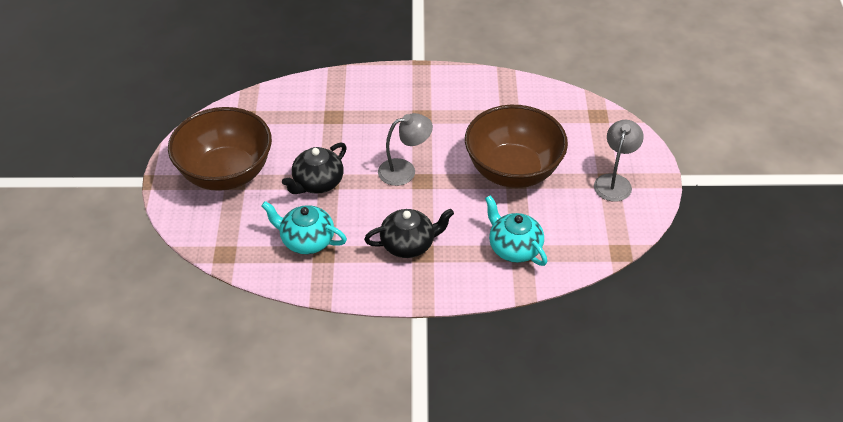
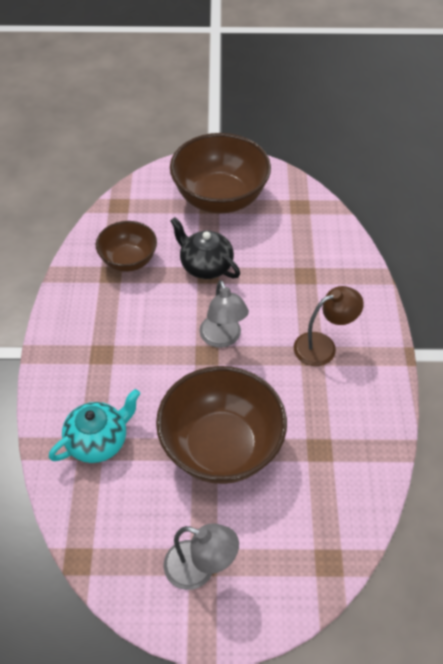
camera: 90 degrees right, 5 degrees up
(306, 240) = (128, 260): turquoise teapot -> brown bowl
(408, 244) = (115, 342): black teapot -> none
(412, 109) = (323, 346): none -> brown lamp

